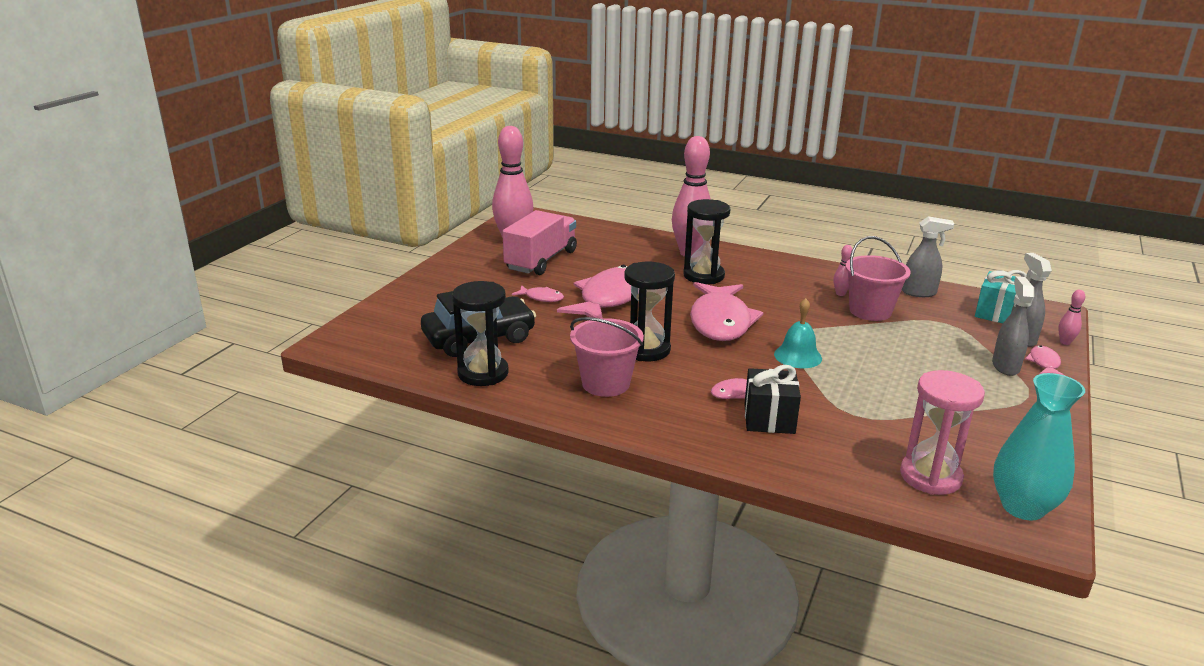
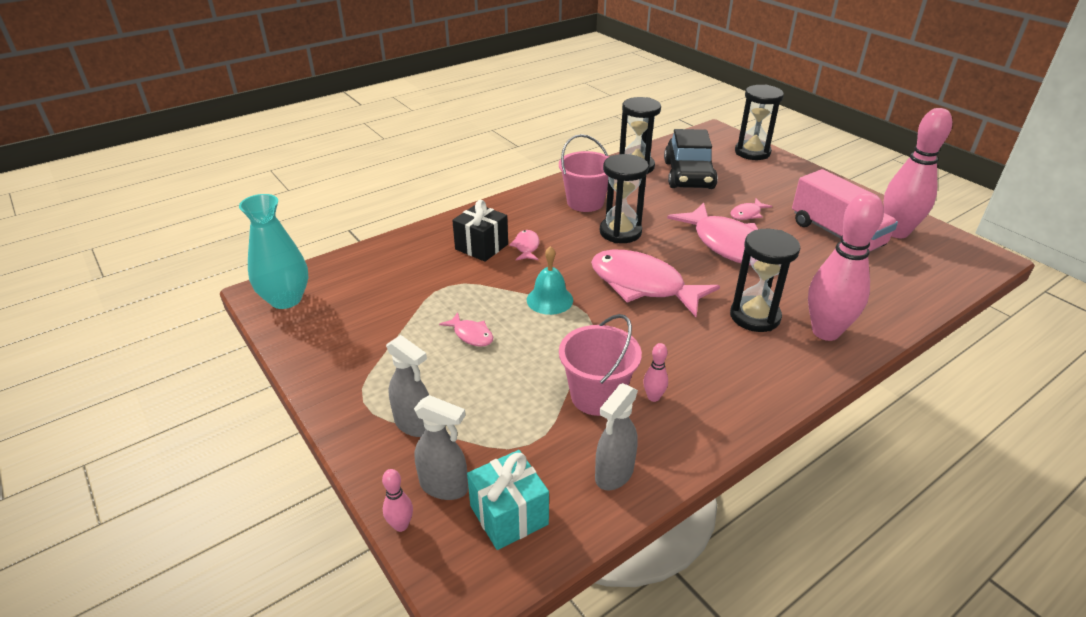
camera: 120 degrees right, 10 degrees up
(386, 313) = (752, 152): none -> black hourglass
(930, 476) = (354, 280): pink hourglass -> none
(1044, 363) = (388, 462): pink fish -> pink fish (471, 335)

